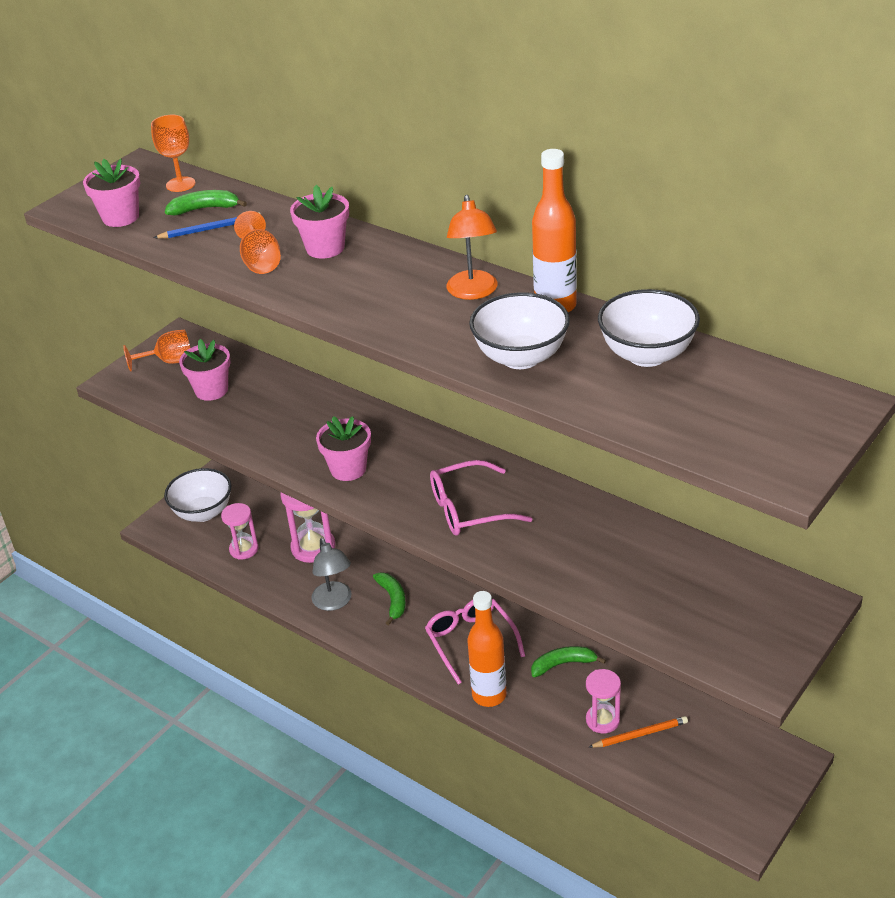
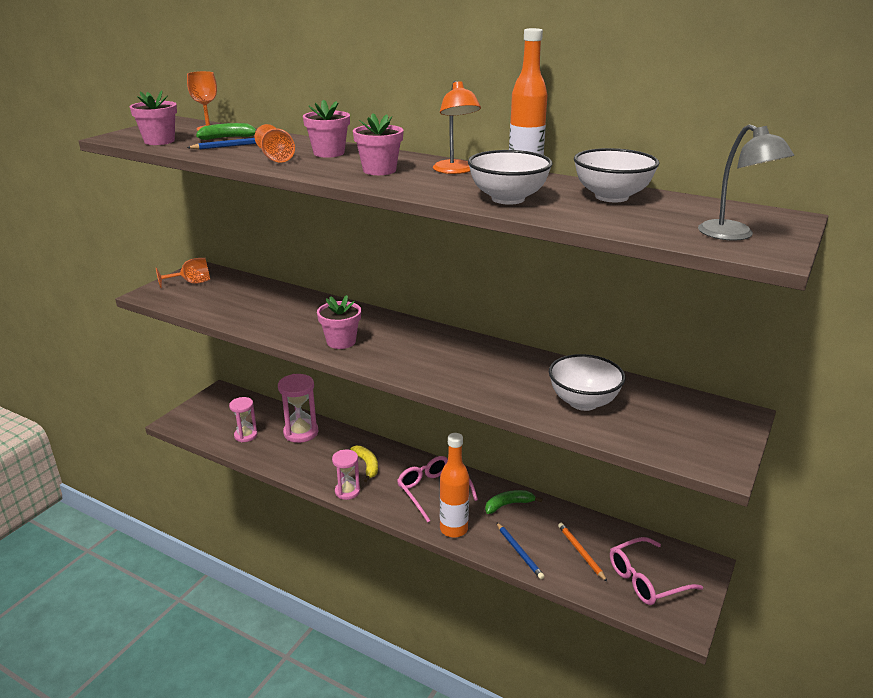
camera: 10 degrees left, 10 degrees down
(203, 512) = (213, 412): white bowl -> white bowl (583, 402)
(211, 390) = (226, 298): pink flower pot -> pink flower pot (379, 170)
(334, 602) = (320, 468): grey lamp -> grey lamp (734, 235)
(393, 600) = (367, 465): green banana -> yellow banana
(469, 509) = (444, 364): pink glasses -> pink glasses (646, 579)
(564, 730) = (519, 552): none -> blue pencil
(602, 720) = (548, 543): pink hourglass -> pink hourglass (347, 491)
(640, 734) = (580, 552): orange pencil -> orange pencil turned 90 degrees counterclockwise

